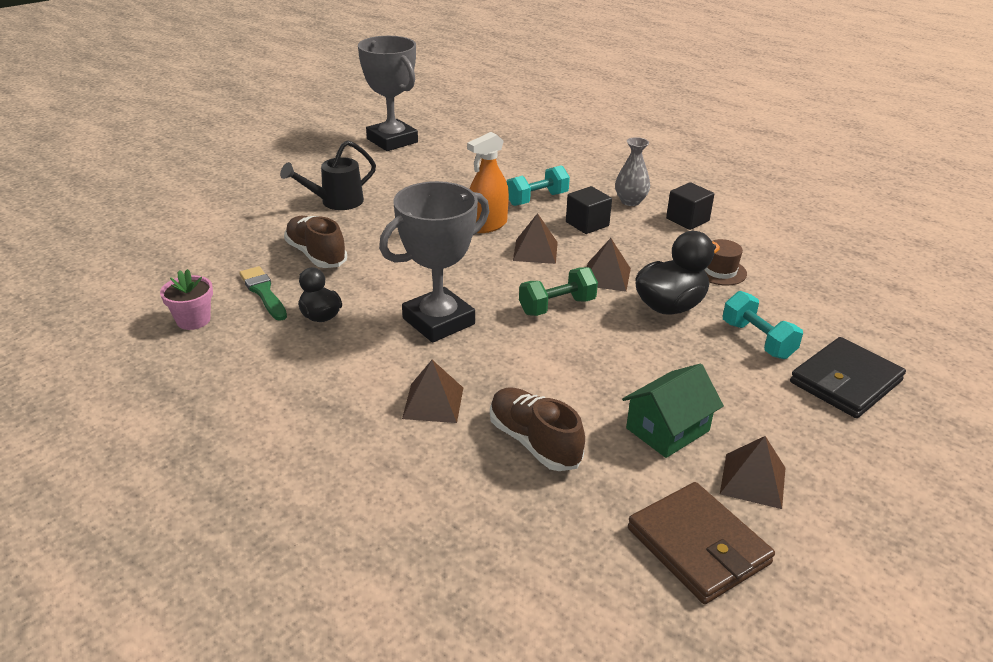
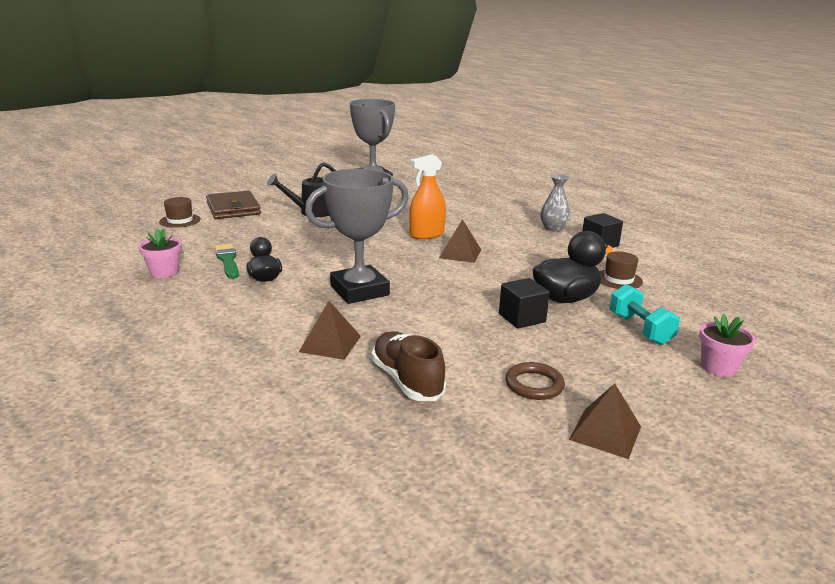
camera: 10 degrees right, 10 degrees down
(174, 233) = (180, 220): none -> brown hat
(316, 255) = (280, 241): brown shoe -> none
(537, 199) = (474, 222): turquoise dumbbell -> none
(557, 306) = (464, 290): green dumbbell -> none
(587, 224) = (511, 240): black cube -> black cube (522, 318)
(606, 276) = (515, 274): brown pyramid -> none
(667, 429) = (534, 385): green house -> brown ring
(698, 546) = (534, 478): brown wallet -> brown wallet (233, 208)
(845, 382) = (718, 367): black wallet -> pink flower pot

